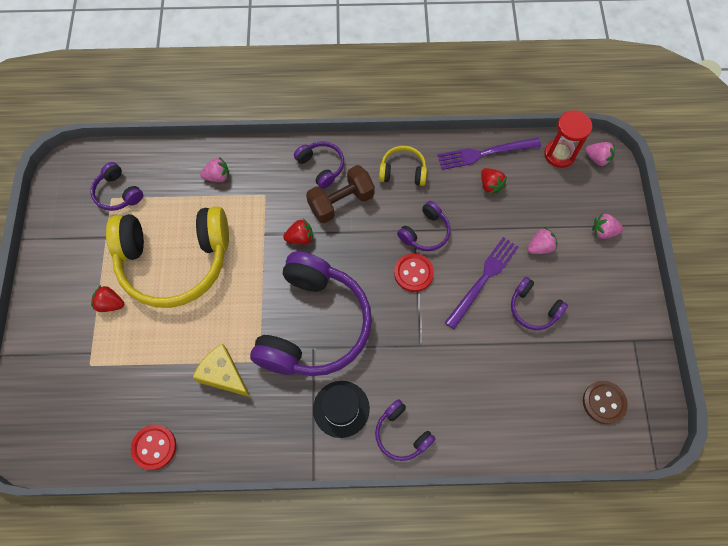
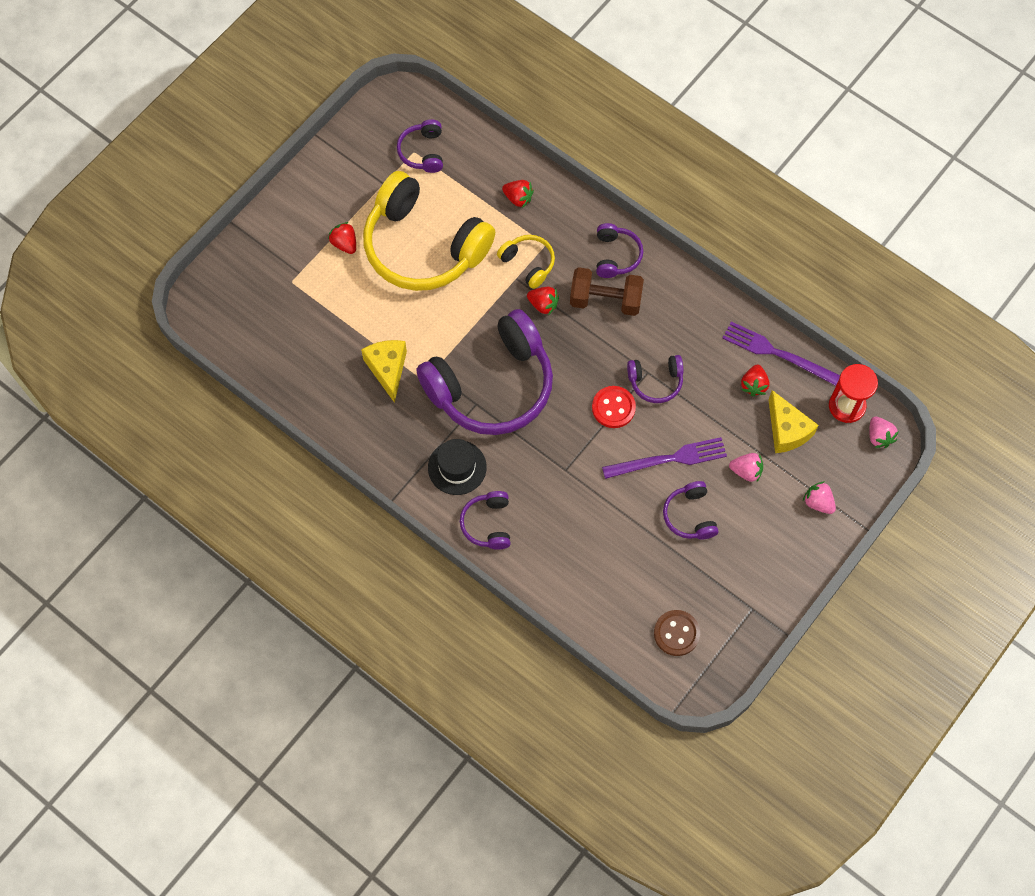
camera: 40 degrees right, 0 degrees up
(154, 447) = (291, 383): red button -> none
(217, 176) = (518, 198): pink strawberry -> red strawberry
(402, 171) = (685, 313): yellow headphones -> yellow headphones (528, 263)
(539, 199) = (787, 430): none -> yellow cheese

